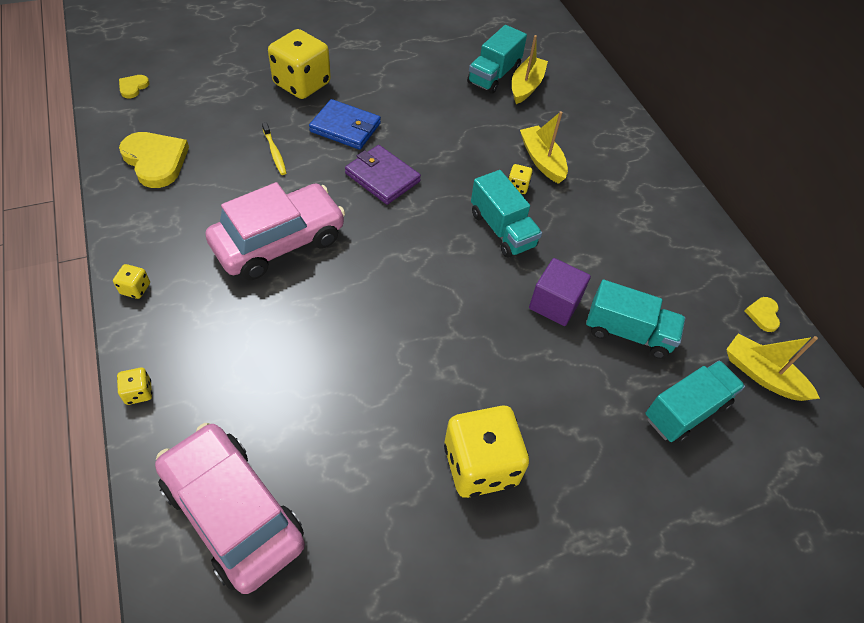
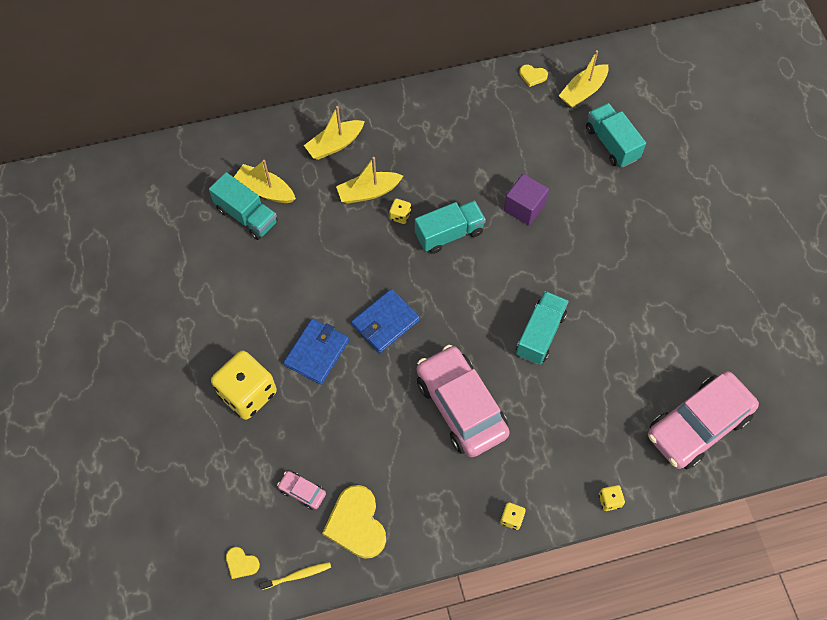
camera: 80 degrees left, 10 degrees up
(155, 161) = (356, 524): yellow heart -> yellow heart turned 75 degrees counterclockwise
(196, 122) = (302, 491): none -> pink car
(274, 152) = (349, 415): yellow toothbrush -> yellow toothbrush (297, 575)
(382, 177) = (385, 322): purple wallet -> blue wallet
(480, 465) = (656, 272): yellow dice -> none
(595, 133) = (335, 144): none -> yellow boat
(628, 332) = (549, 164): turquoise truck -> turquoise truck (540, 334)

